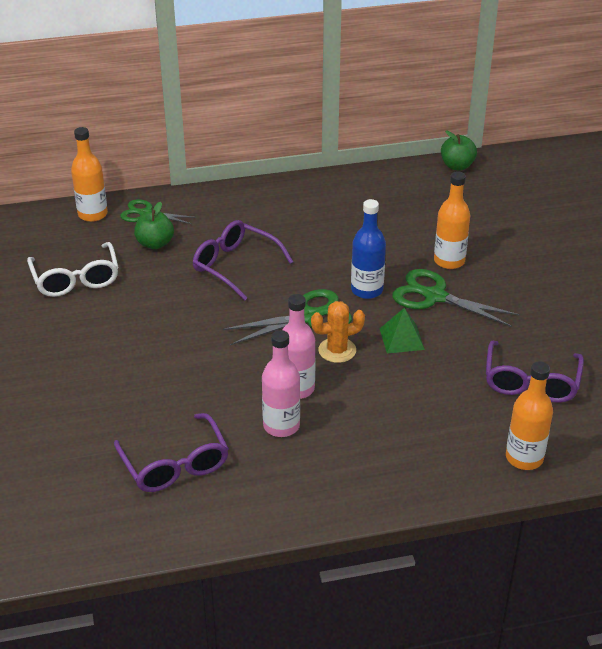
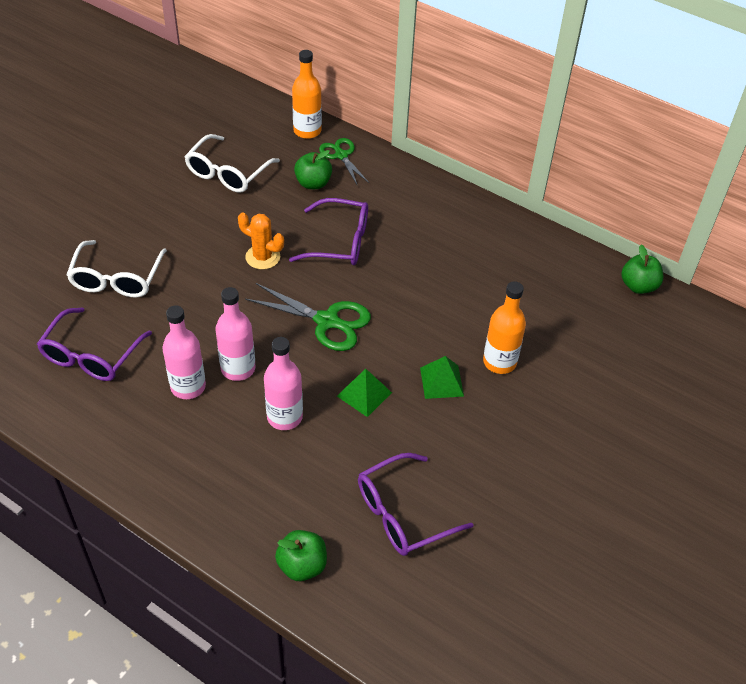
camera: 45 degrees right, 10 degrees up
(106, 404) = (117, 278): none -> white glasses
(235, 266) = (339, 242): purple glasses -> purple glasses turned 105 degrees clockwise
(337, 350) = (307, 364): orange cactus -> orange cactus (262, 257)
(367, 290) = (399, 334): blue bottle -> none
(375, 390) = (284, 417): none -> pink bottle
(435, 296) = (441, 382): green scissors -> green pyramid
(524, 458) = (302, 565): orange bottle -> green apple

